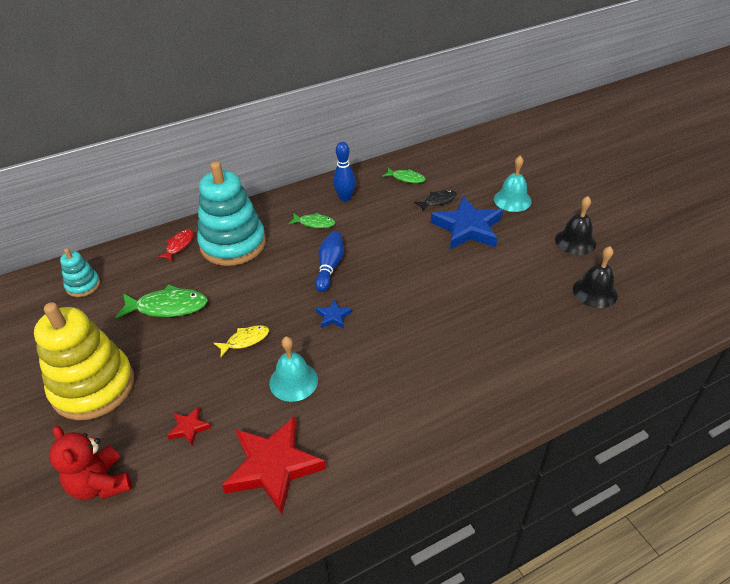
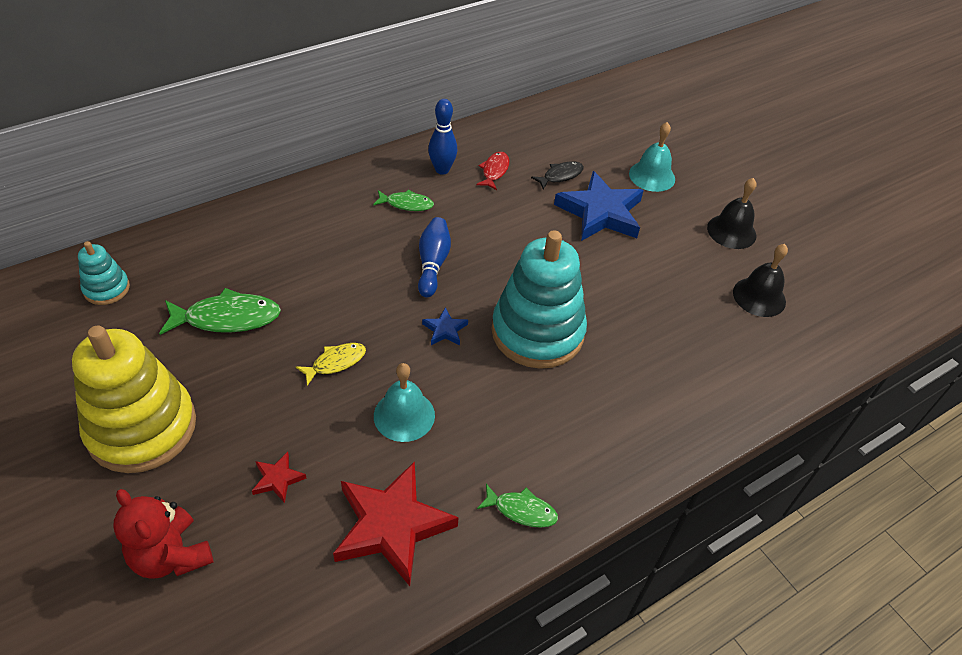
camera: 10 degrees left, 5 degrees up
(179, 245) = (230, 233): red fish -> red fish (494, 171)
(233, 244) = (303, 232): turquoise stacking toy -> turquoise stacking toy (537, 332)
(406, 178) = (517, 144): green fish -> green fish (521, 510)

